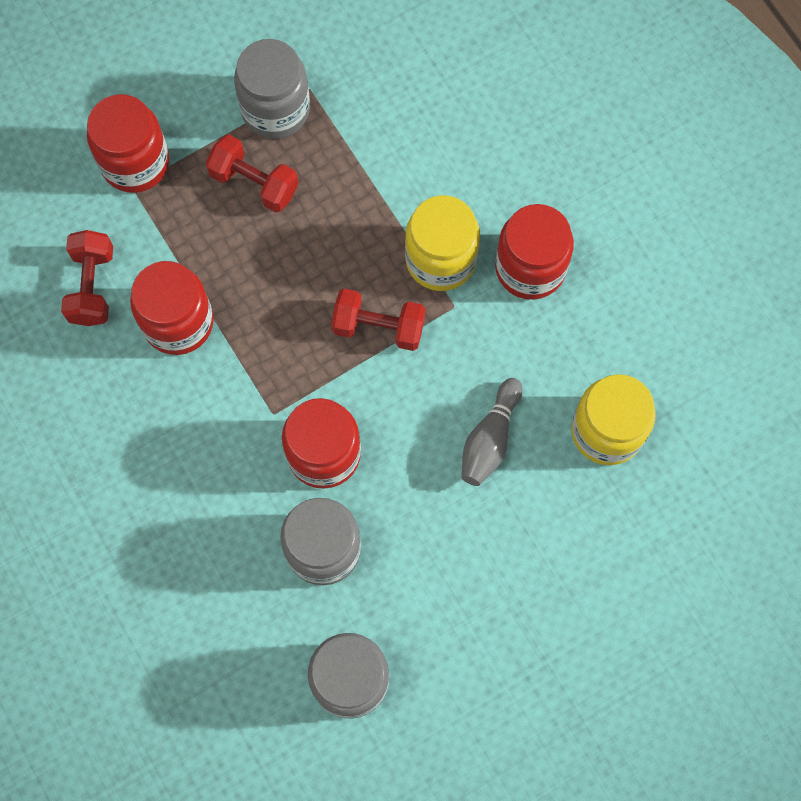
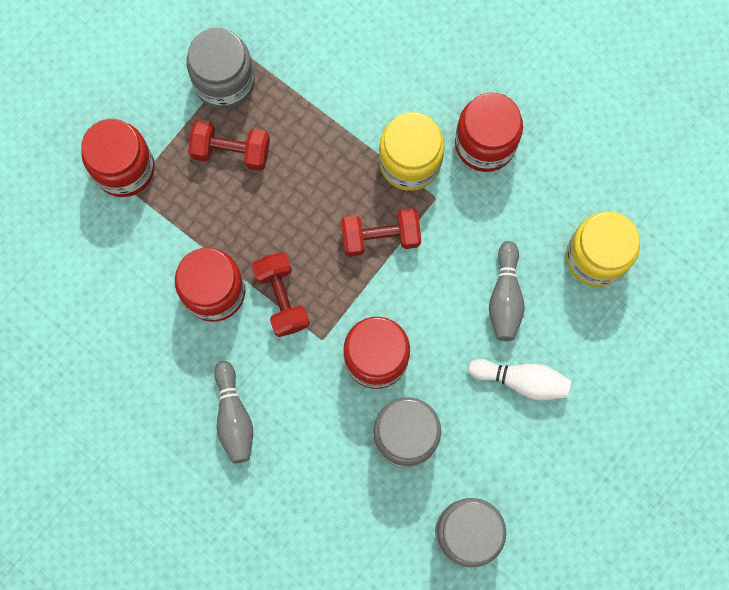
camera: 20 degrees left, 5 degrees up
(92, 286) = (130, 286): red dumbbell -> red dumbbell (282, 298)
(146, 462) = (234, 417): none -> grey bowling pin
(474, 535) = (522, 380): none -> white bowling pin

